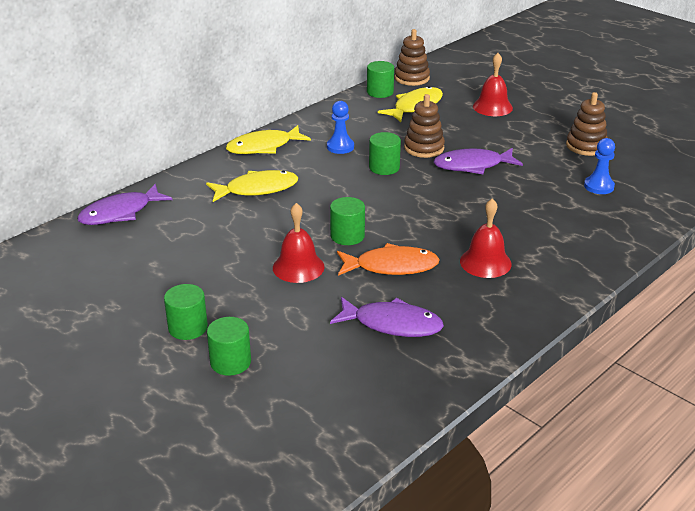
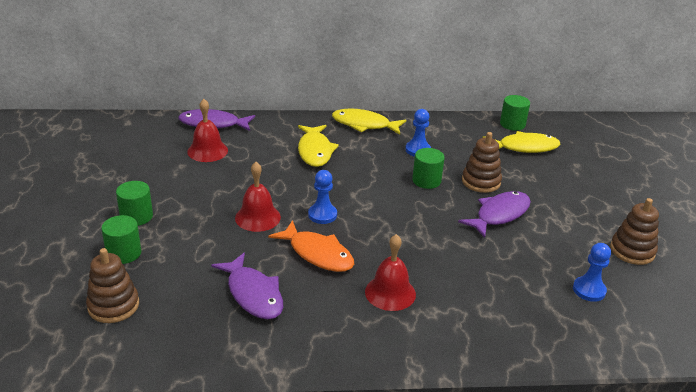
camera: 40 degrees right, 0 degrees up
(257, 189) = (315, 151): yellow fish -> yellow fish turned 60 degrees clockwise
(347, 236) = (322, 215): green cylinder -> blue pawn
(412, 78) = (556, 125): brown stacking toy -> brown stacking toy (113, 306)
(472, 165) = (499, 214): purple fish -> purple fish turned 105 degrees clockwise
(492, 107) = (593, 177): red bell -> red bell (207, 151)

